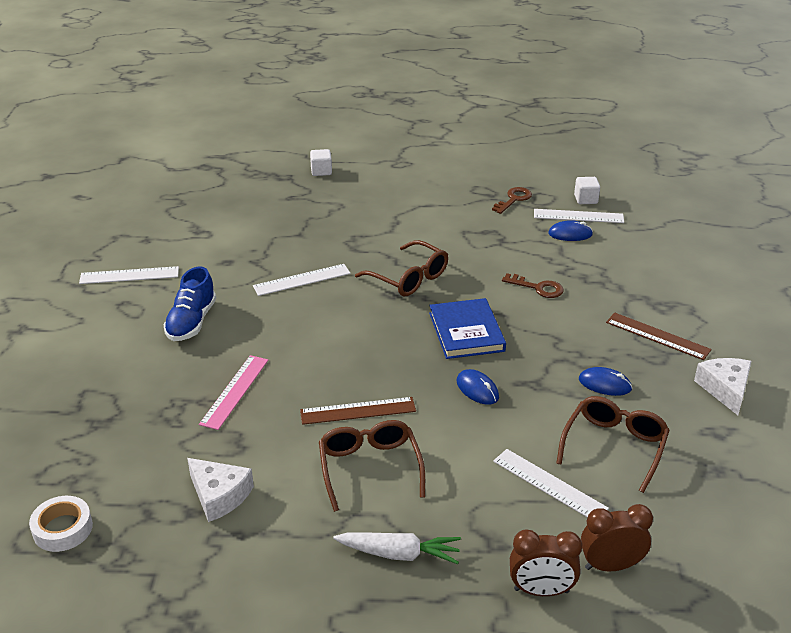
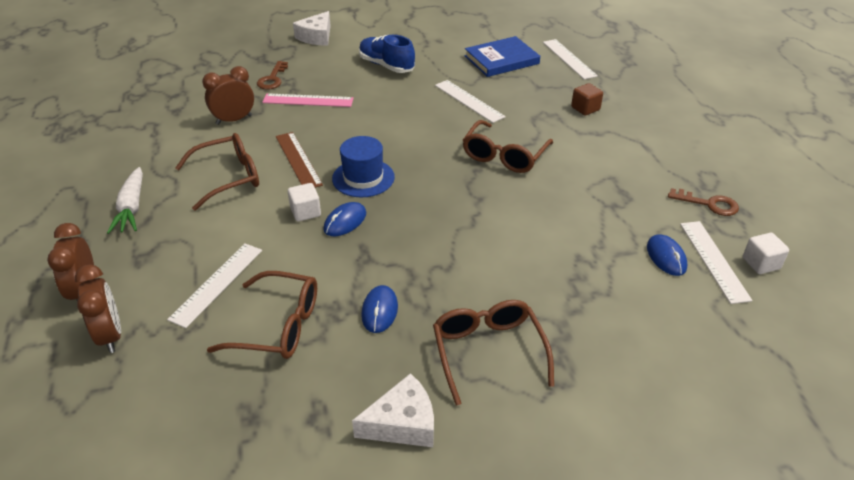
camera: 75 degrees right, 5 degrees up
(63, 529) = (160, 70): white tape -> none
(129, 275) = (433, 30): white ruler -> white ruler (569, 59)
(191, 322) = (386, 66): blue shoe -> blue shoe turned 45 degrees clockwise
(219, 495) = (193, 118): white cheese -> white cheese (316, 37)
(245, 457) = (234, 120): none -> brown clock
(321, 171) = (656, 77): white cube -> white cube (305, 212)
(353, 219) = (585, 108): none -> brown cube
(410, 369) = (363, 178): none -> blue hat
(466, 332) = (432, 203): blue book -> blue book (501, 60)
(538, 288) = (536, 243): brown key -> brown key (272, 79)
(657, 336) = (488, 351): brown ruler -> brown glasses

